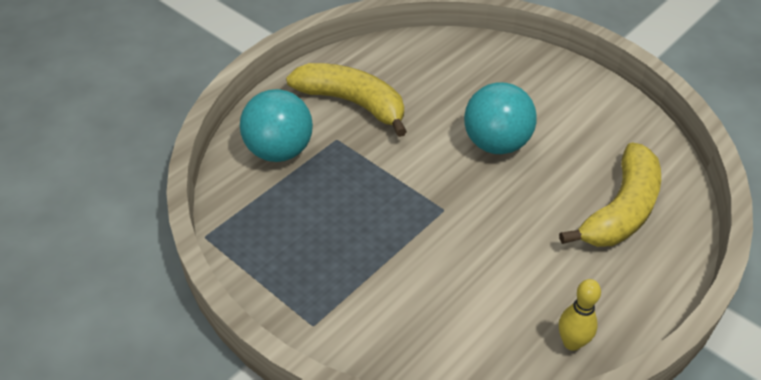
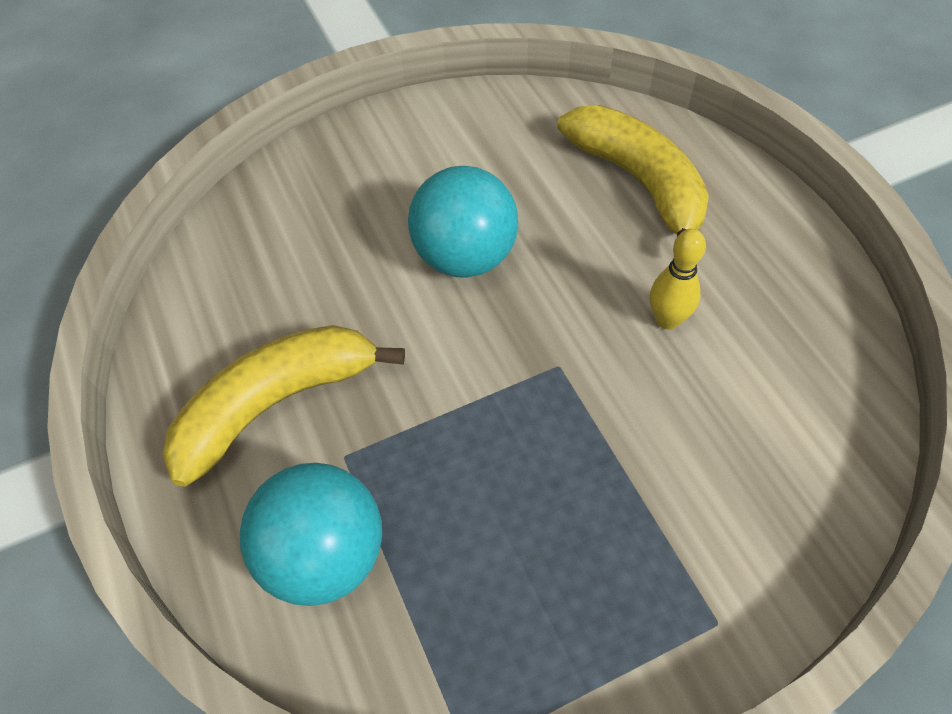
camera: 65 degrees left, 10 degrees up
(572, 342) = (826, 316): yellow bowling pin -> yellow bowling pin (667, 320)

